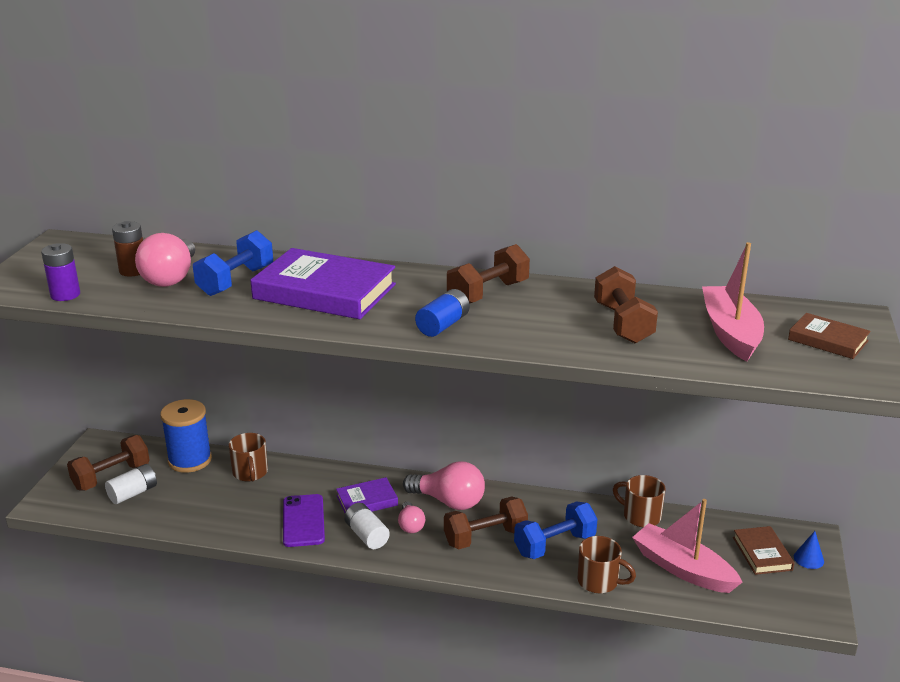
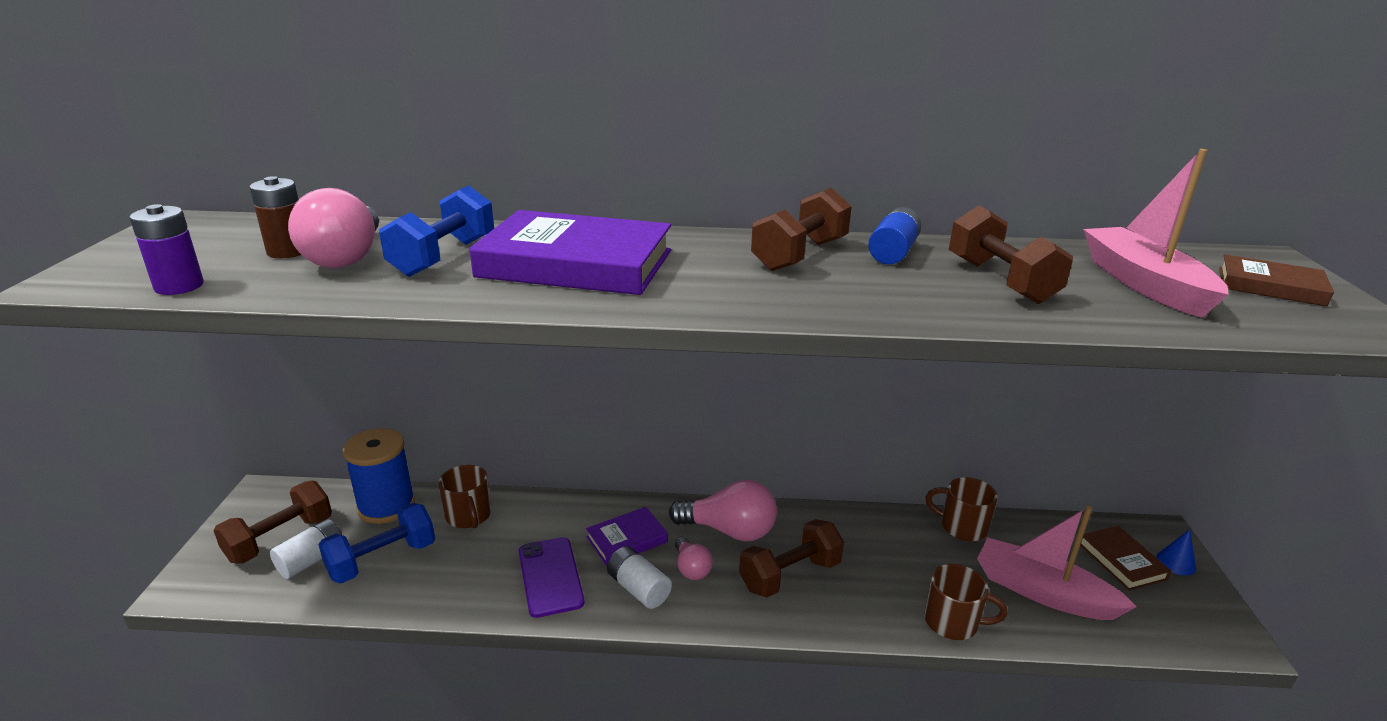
camera: 10 degrees left, 0 degrees up
(443, 325) = (762, 296): blue battery -> blue battery (892, 252)
(554, 545) = (878, 576): blue dumbbell -> blue dumbbell (382, 560)

